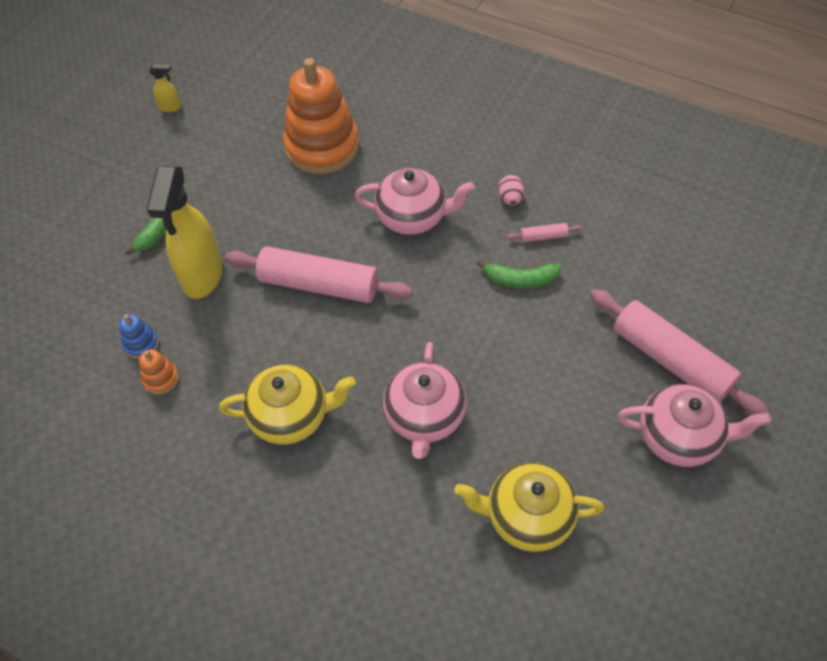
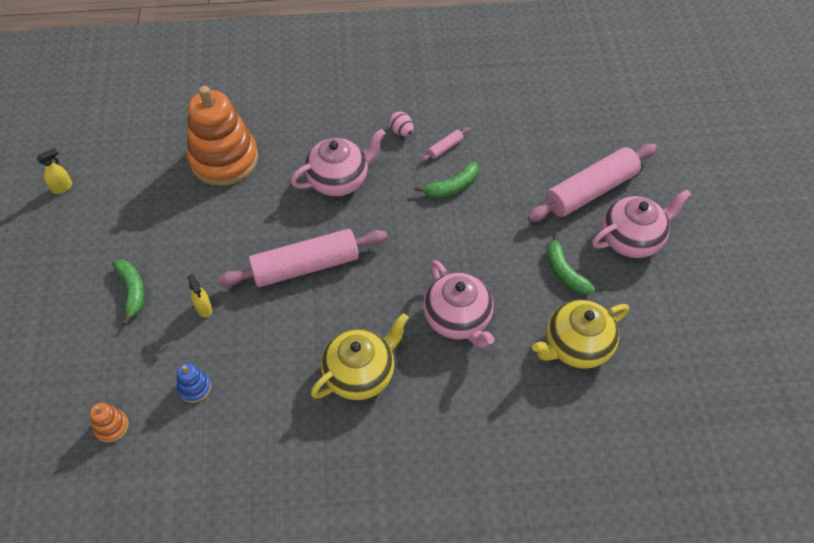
camera: 35 degrees left, 0 degrees up
(161, 379) = (233, 405): orange stacking toy -> orange stacking toy (111, 426)
(202, 276) = (204, 308): yellow spray bottle -> yellow spray bottle, size x0.41
(574, 431) = (565, 272): none -> green banana
(670, 360) = (591, 191): pink rolling pin -> pink rolling pin turned 45 degrees counterclockwise

